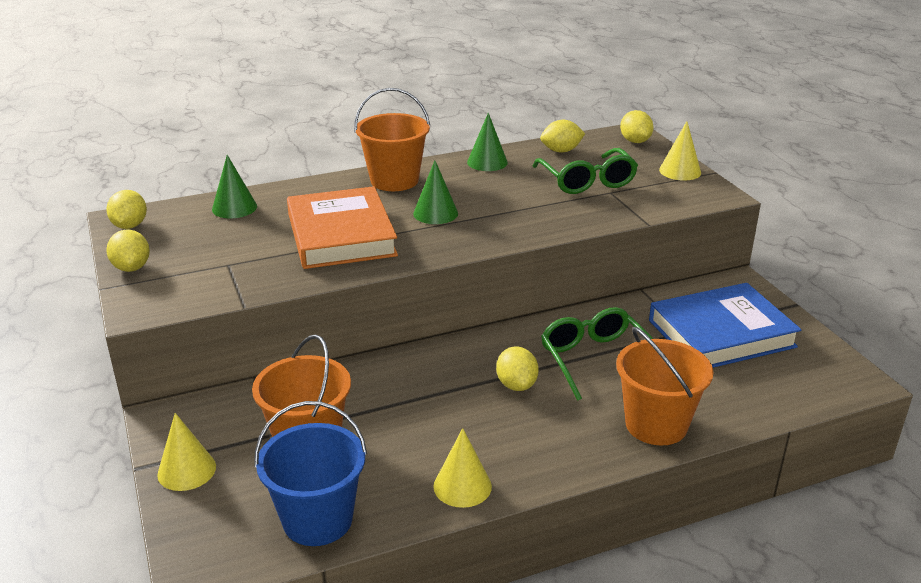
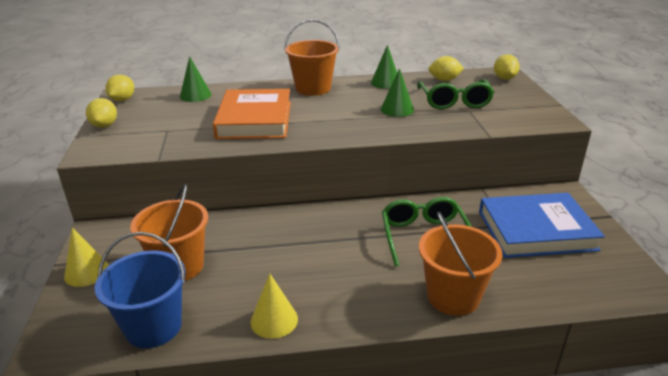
camera: 15 degrees right, 0 degrees up
(435, 213) = (329, 112): green cone -> green cone (397, 109)
(516, 385) = (353, 246): yellow lemon -> none
(680, 171) = (532, 101): yellow cone -> none

